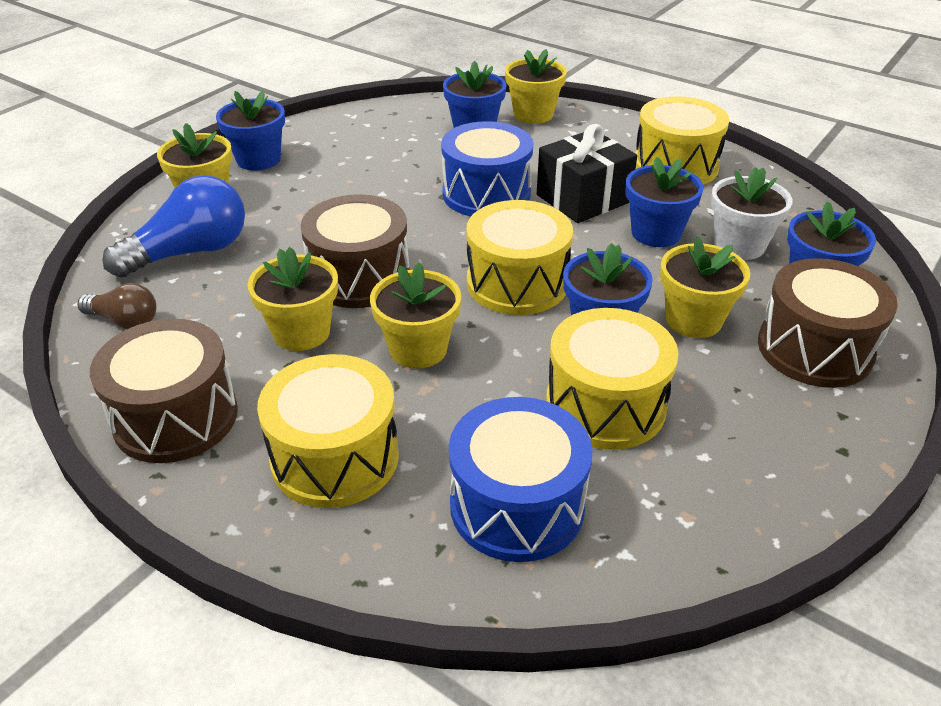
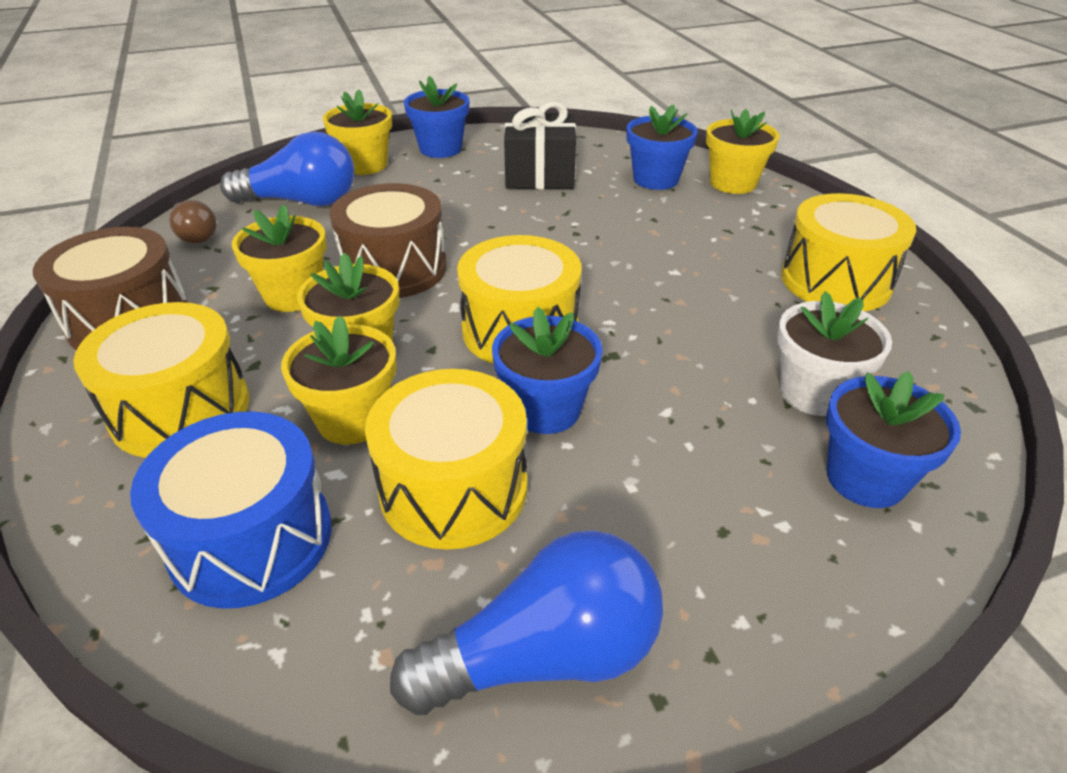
camera: 35 degrees right, 0 degrees up
(486, 194) = (594, 239): blue drum -> none
(583, 198) = (687, 277): black gift -> black gift (539, 175)
(656, 233) = (726, 340): blue flower pot -> none
(693, 320) = (657, 448): yellow flower pot -> yellow flower pot (353, 419)
(767, 463) = (545, 655): none -> blue light bulb
(814, 349) = (770, 555): brown drum -> none

